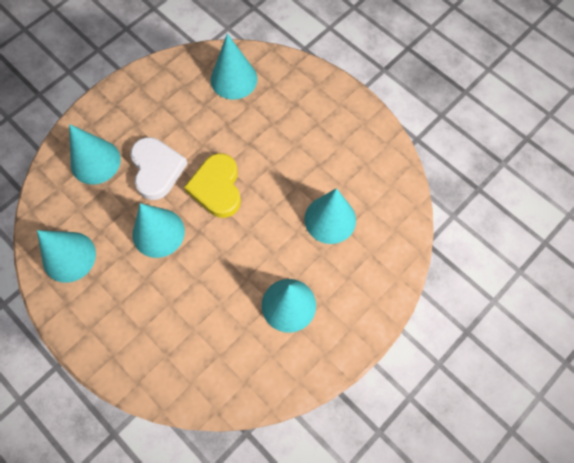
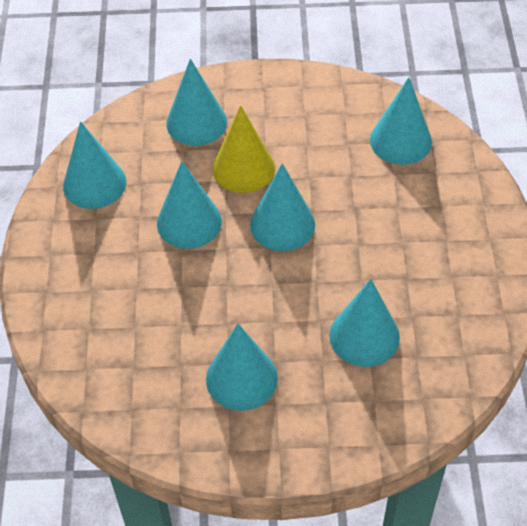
camera: 45 degrees right, 15 degrees down
(157, 169) = (243, 168): white heart -> yellow cone
(217, 188) = (282, 224): yellow heart -> turquoise cone

